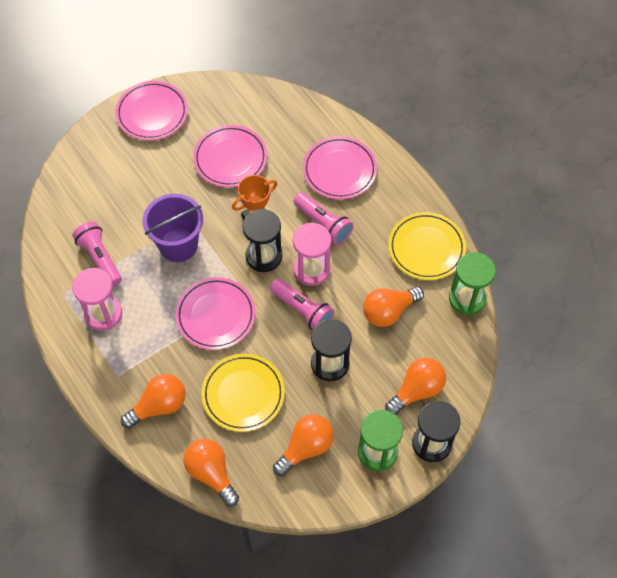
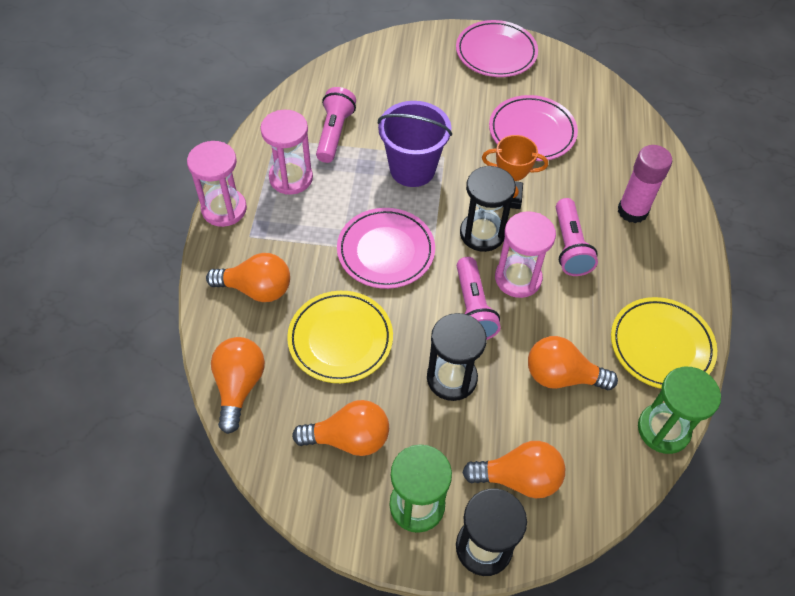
camera: 40 degrees right, 5 degrees down
(80, 371) = (224, 209): none -> pink hourglass
(339, 170) = (632, 211): pink plate -> pink glue stick

